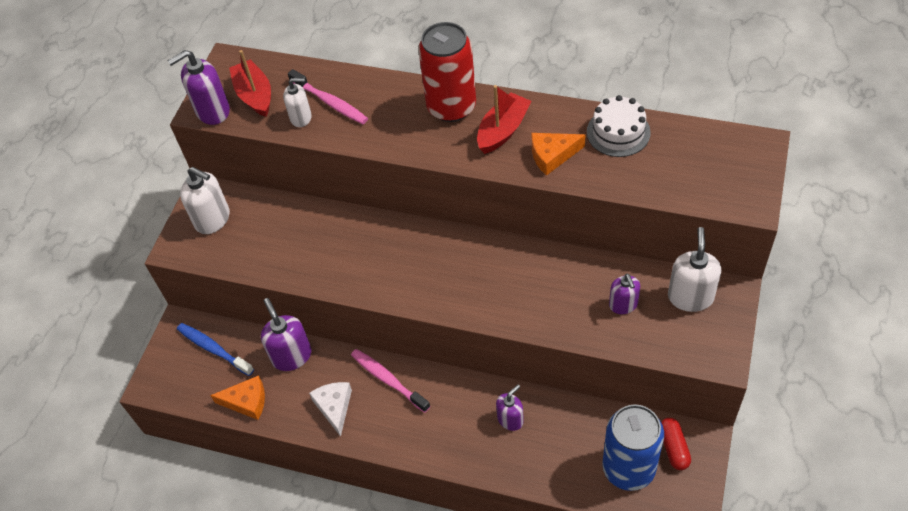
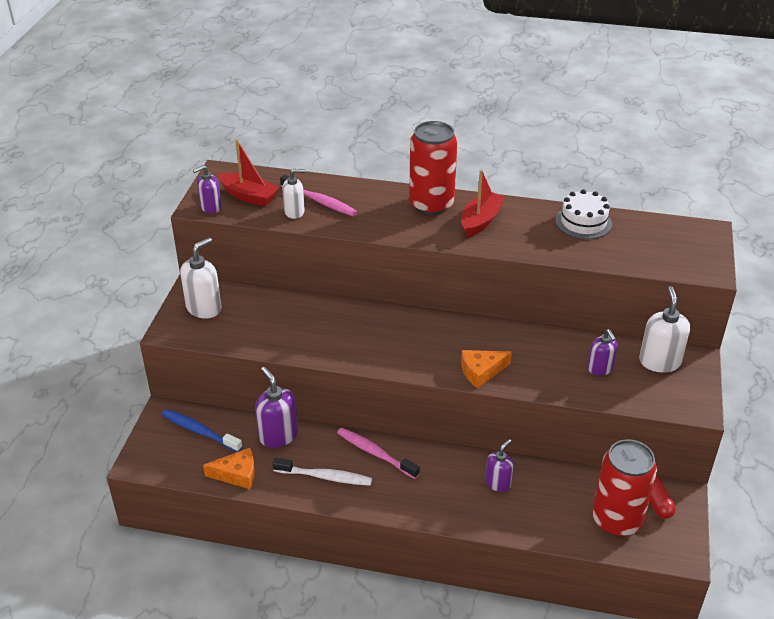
camera: 10 degrees left, 15 degrees down
(212, 111) = (210, 207): purple soap dispenser -> purple soap dispenser, size x0.64
(213, 219) = (204, 308): white soap dispenser -> white soap dispenser turned 75 degrees counterclockwise
(255, 95) = (249, 196): red boat -> red boat turned 150 degrees clockwise
(334, 407) = (325, 477): white cheese -> white toothbrush
(552, 155) = (528, 238): orange cheese -> orange cheese (481, 371)
(628, 468) = (616, 520): blue can -> red can

